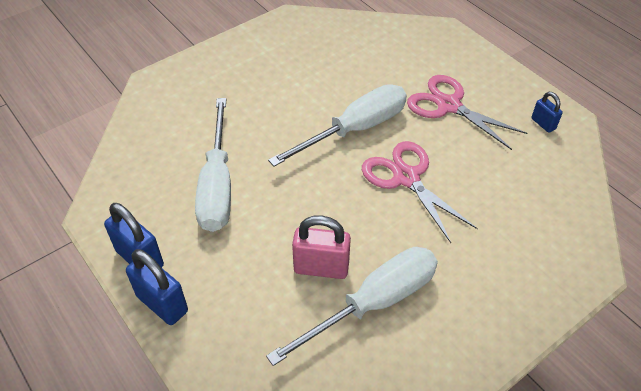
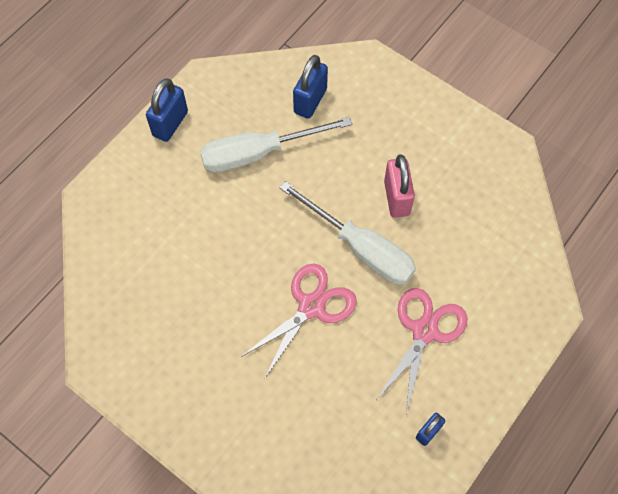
camera: 75 degrees right, 15 degrees up
(162, 304) = (133, 154): blue padlock -> blue padlock (310, 101)
(321, 267) = (192, 257): pink padlock -> pink padlock (396, 198)
(373, 303) = (166, 305): white screwdriver -> none

